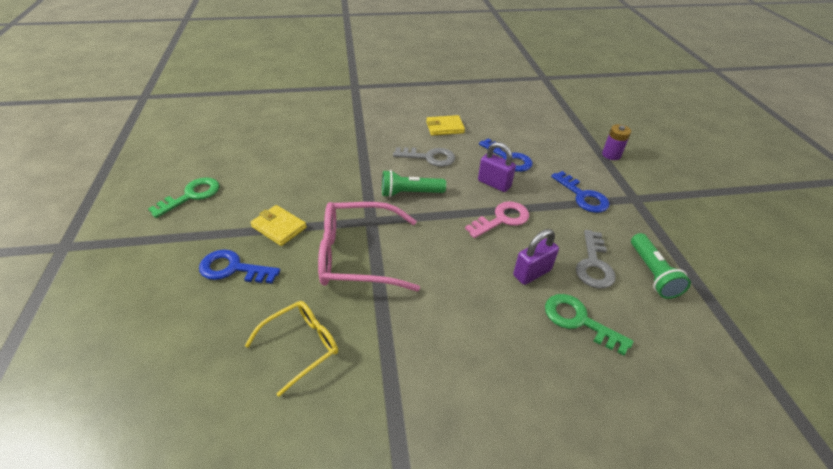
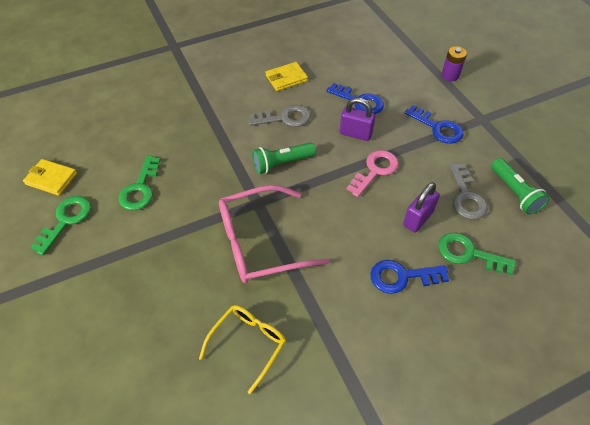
camera: 15 degrees left, 10 degrees up
(232, 268) = (149, 288): blue key -> blue key (401, 277)
(269, 185) = (140, 189): none -> green key
(279, 227) = (172, 233): yellow wallet -> yellow wallet (51, 179)

